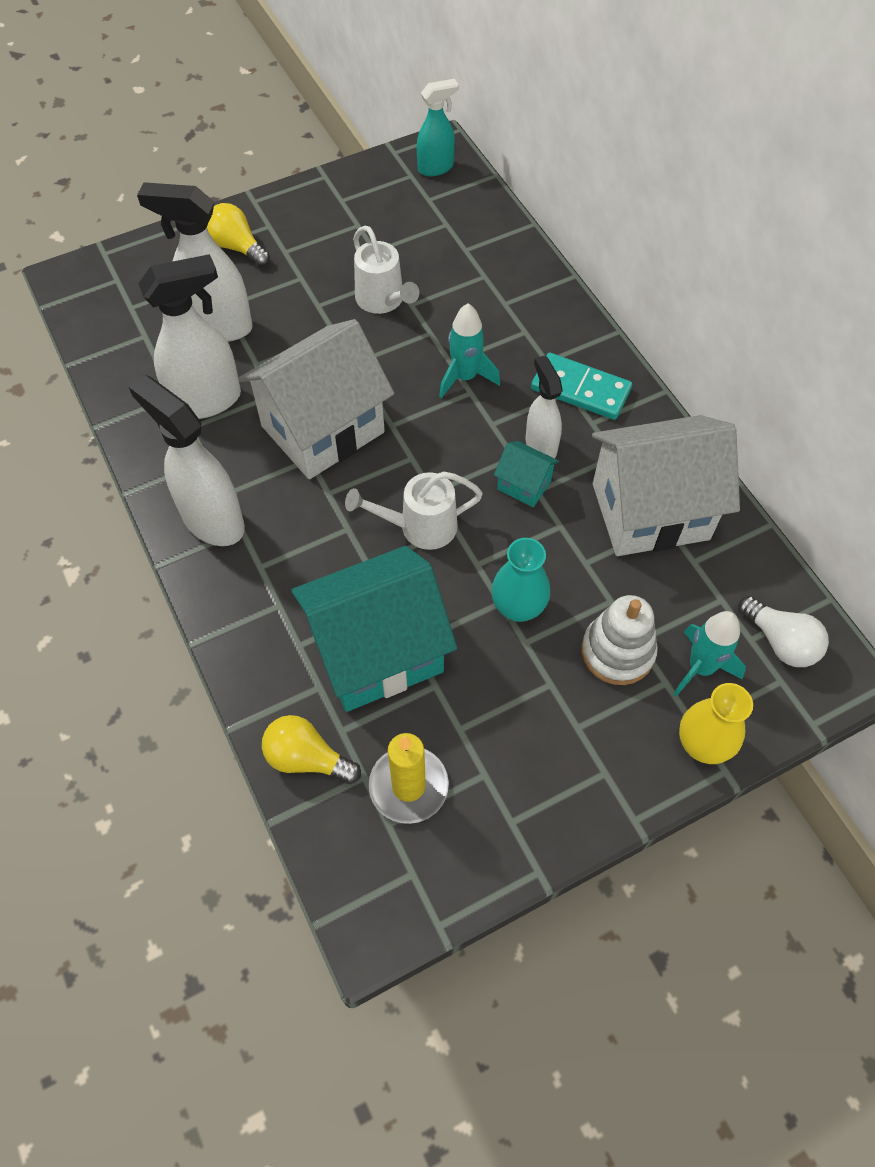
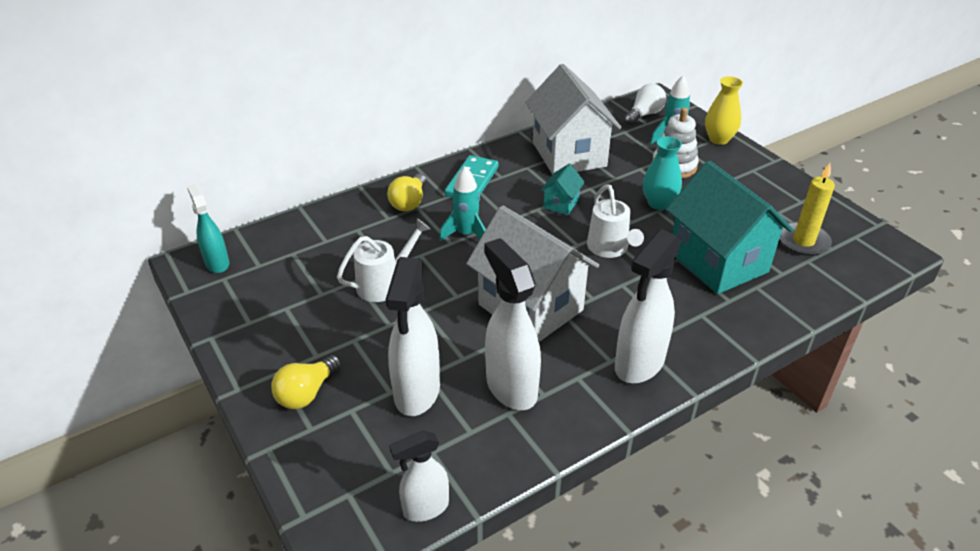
camera: 95 degrees left, 20 degrees down
(307, 758) = (810, 287): yellow light bulb -> yellow light bulb (409, 202)
(540, 445) = (525, 197): white spray bottle -> white spray bottle (425, 508)

